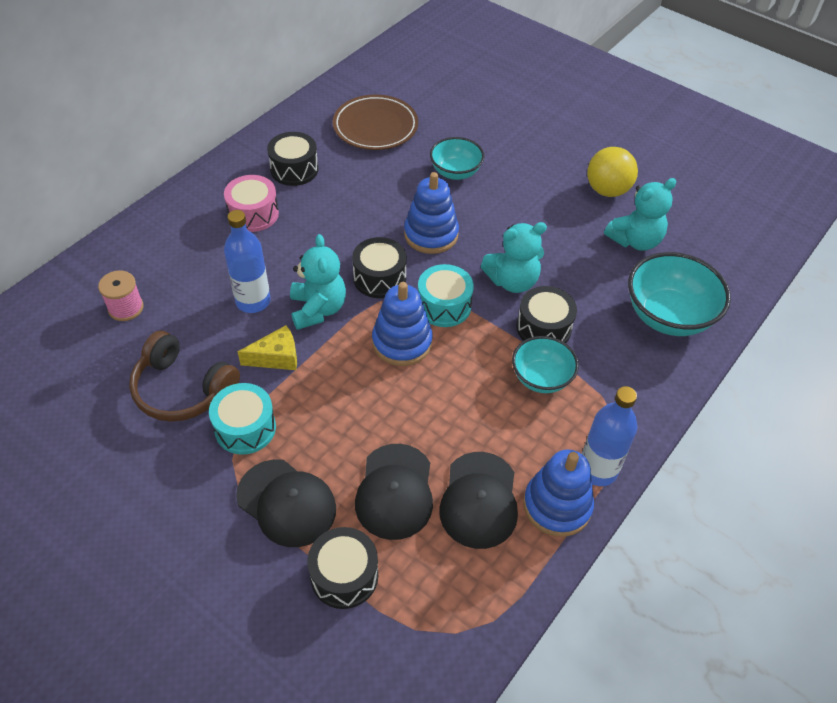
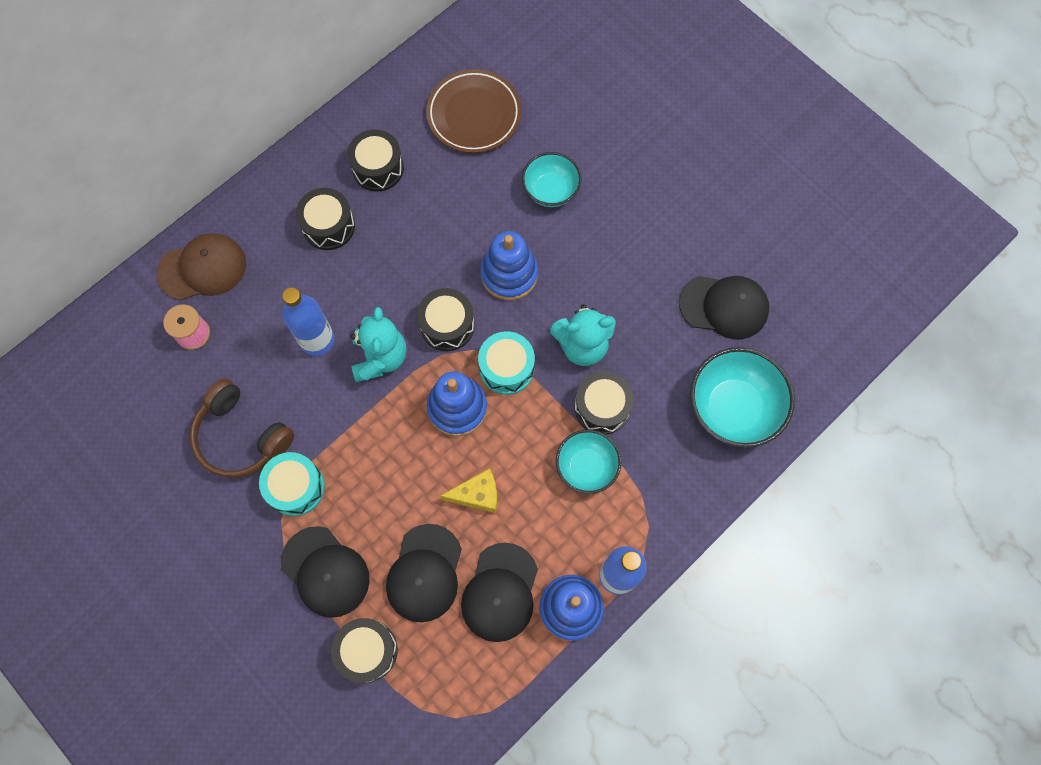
camera: 10 degrees right, 20 degrees up
(132, 256) = (202, 268): none -> brown cap
(253, 214) = (328, 226): pink drum -> black drum
(276, 357) = (333, 411): yellow cheese -> yellow cheese (477, 495)
(607, 190) = (711, 234): yellow ball -> none
(635, 240) = (724, 306): turquoise teddy bear -> black cap

